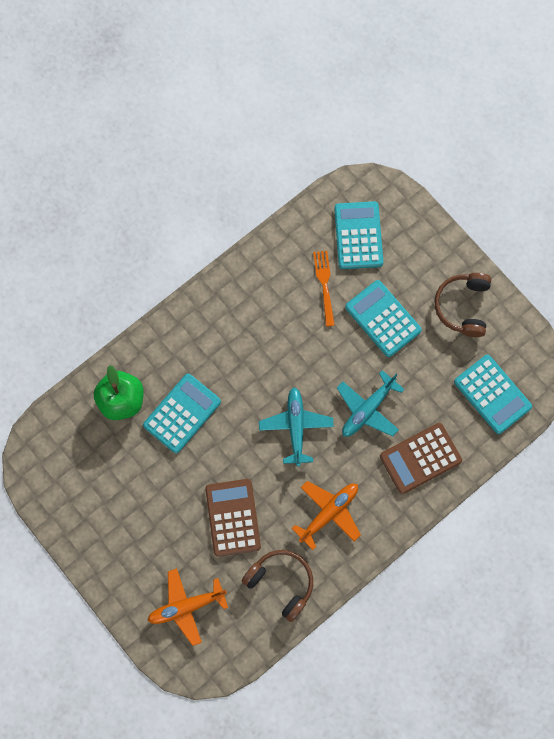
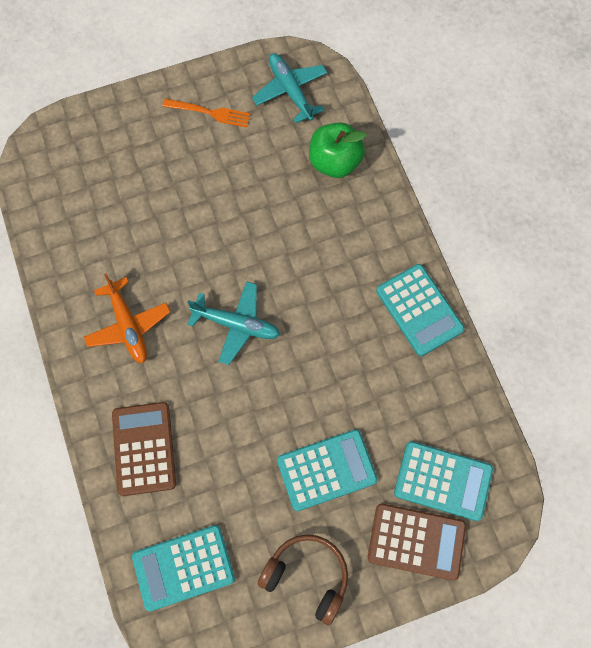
camera: 110 degrees right, 5 degrees down
(182, 413) = (297, 214): turquoise calculator -> turquoise calculator (419, 310)
(186, 606) = (98, 157): orange plane -> none
(233, 517) = (166, 228): brown calculator -> brown calculator (416, 541)
(281, 582) = (78, 252): brown headphones -> none
(324, 285) = (393, 417): orange fork -> orange fork (210, 113)
(367, 409) = (225, 410): turquoise plane -> turquoise plane (290, 91)

